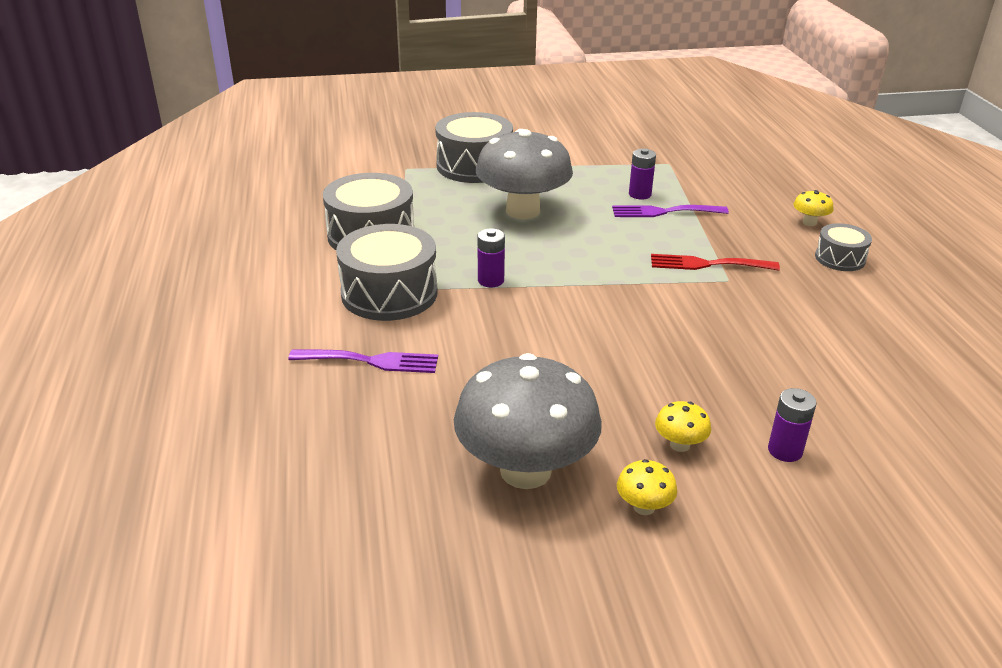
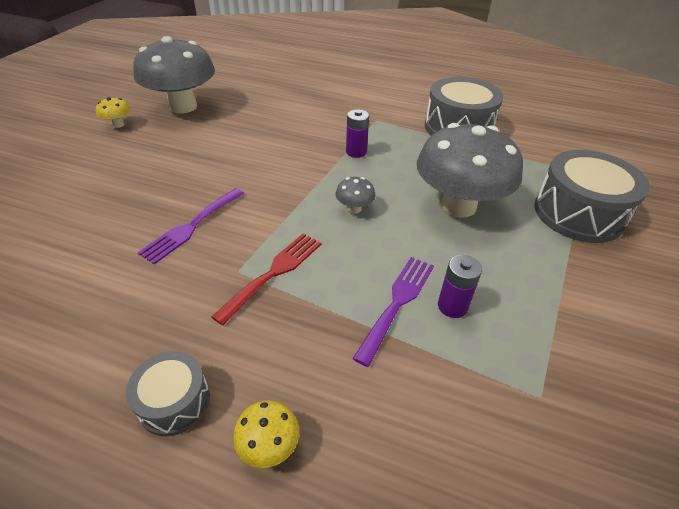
camera: 120 degrees right, 10 degrees up
(371, 361) = (311, 95): purple fork -> purple fork (191, 227)
(389, 293) = (374, 115): grey drum -> none
(587, 254) = (354, 208): none -> grey mushroom
(679, 445) = (131, 151): yellow mushroom -> none
(785, 450) = (71, 182): purple battery -> none

